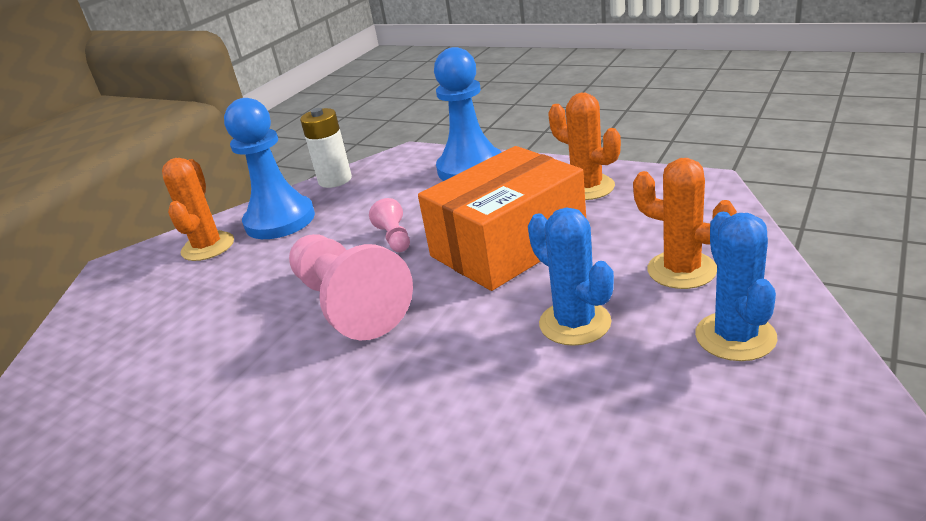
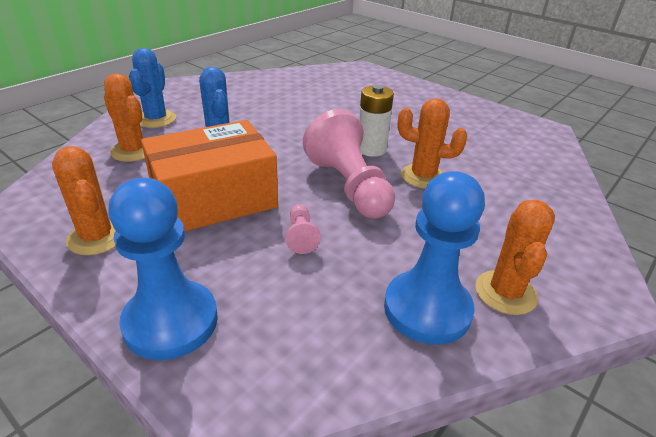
camera: 175 degrees left, 5 degrees up
(241, 349) = (423, 176): none -> orange cactus
(335, 180) = (357, 378): white battery -> white battery (371, 149)

